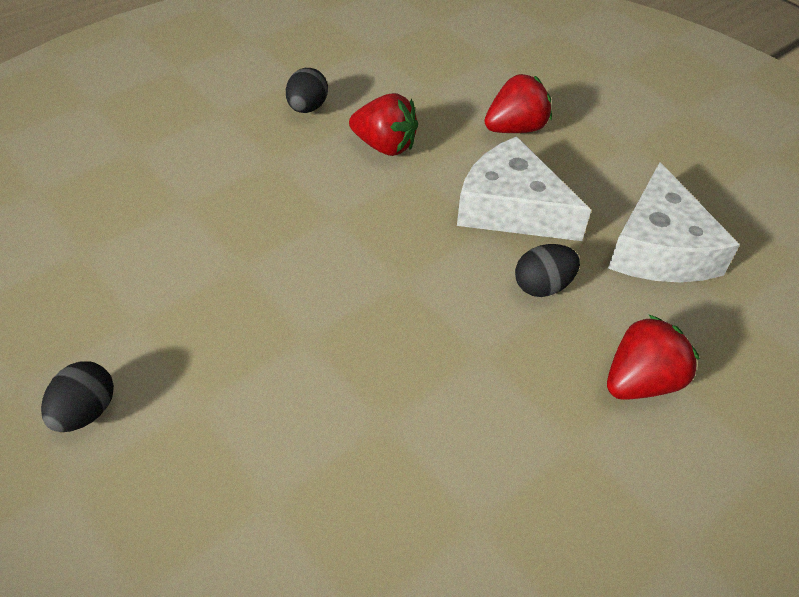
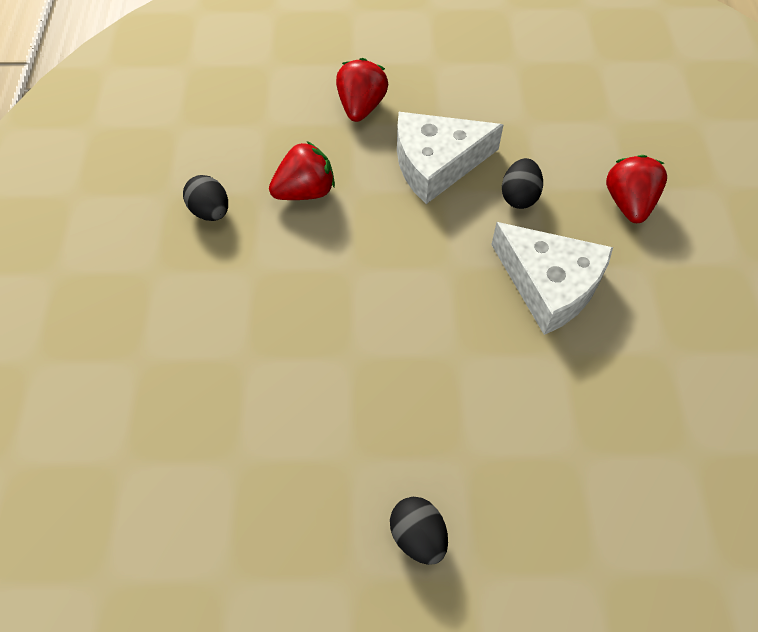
camera: 50 degrees left, 10 degrees up
(660, 248) = (537, 117): white cheese -> white cheese (549, 285)

